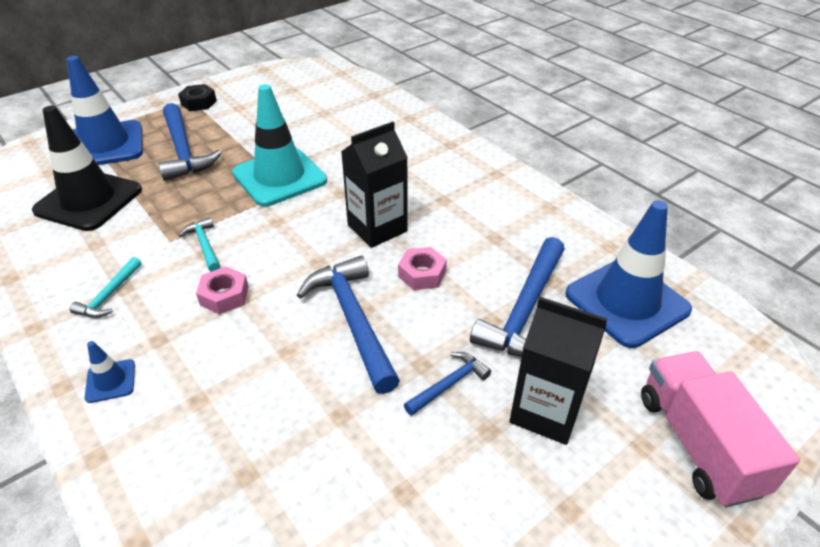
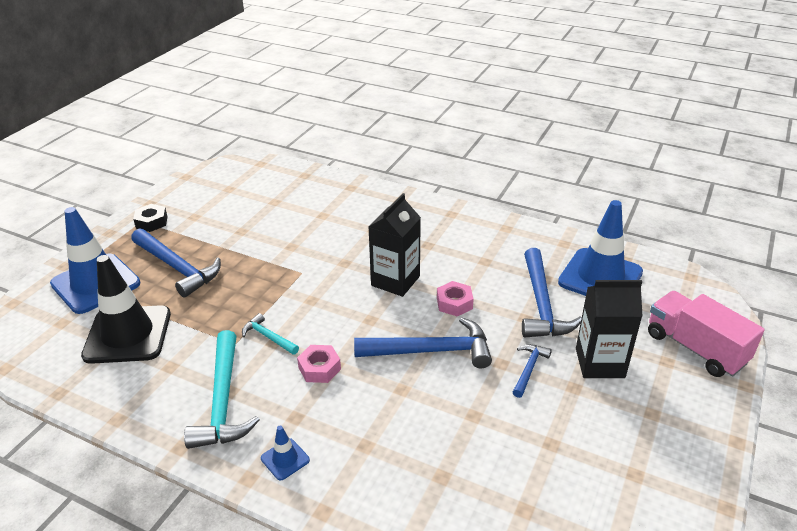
camera: 25 degrees left, 5 degrees down
(109, 295) = (222, 401): turquoise hammer -> turquoise hammer, size x1.95
(279, 177) = (283, 265): turquoise traffic cone -> none
(353, 320) = (431, 351): blue hammer -> blue hammer turned 135 degrees clockwise

